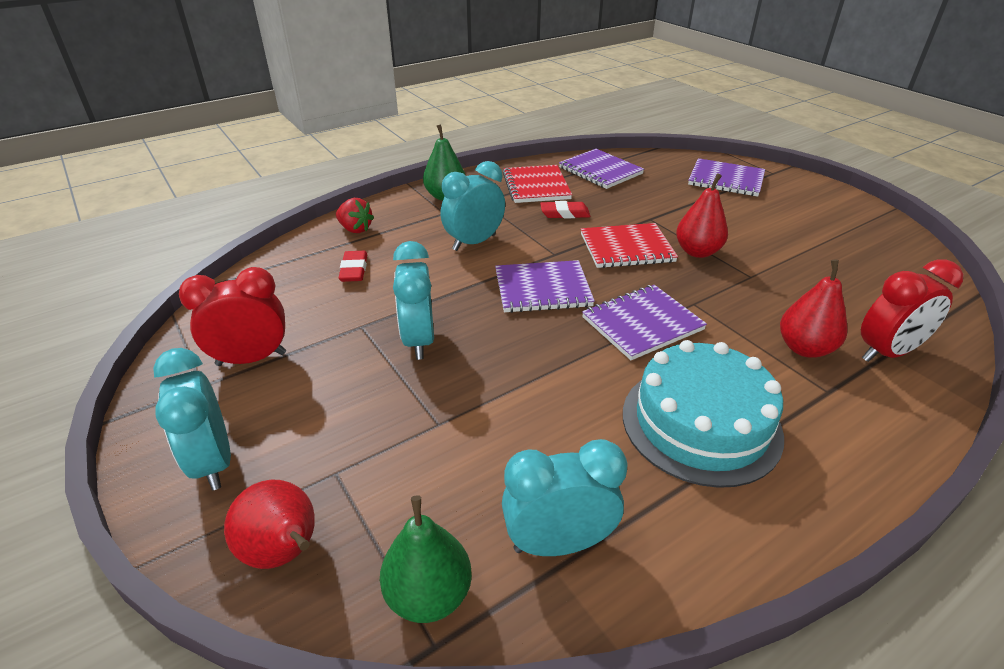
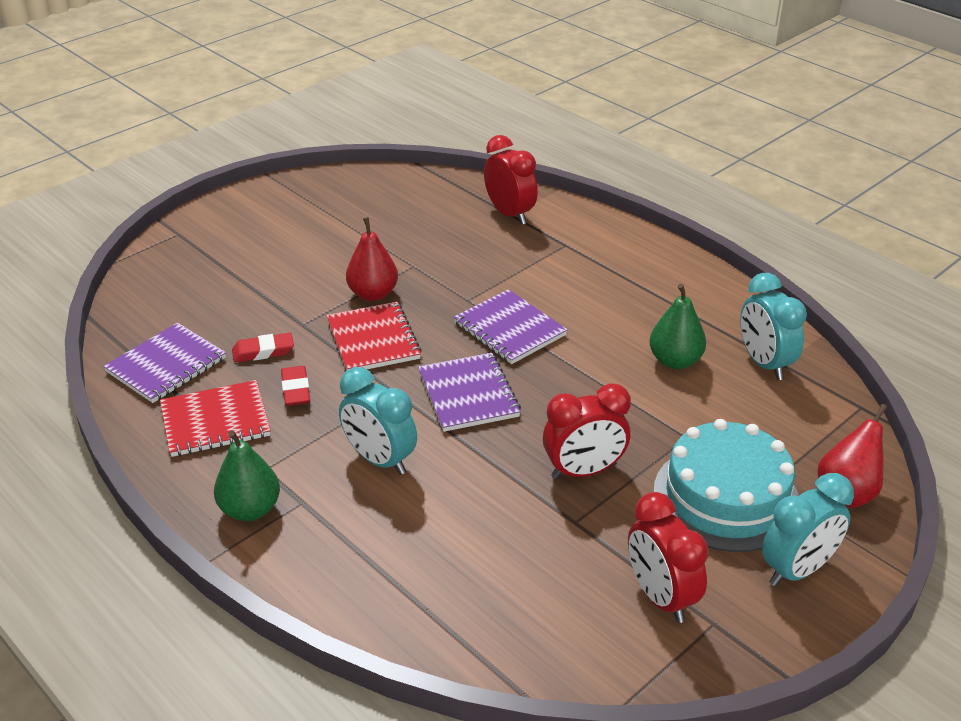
camera: 100 degrees left, 0 degrees up
(354, 270) = (466, 559): red eraser -> red eraser (263, 351)
(355, 229) = (361, 587): red strawberry -> none
(418, 340) = (584, 471): turquoise clock -> red clock
(429, 594) = (833, 415): green pear -> green pear (675, 361)
(701, 423) = (625, 302): turquoise cake -> turquoise cake (726, 497)
(726, 180) = (197, 267): purple notebook -> none
(804, 348) = (517, 249): red pear -> none

